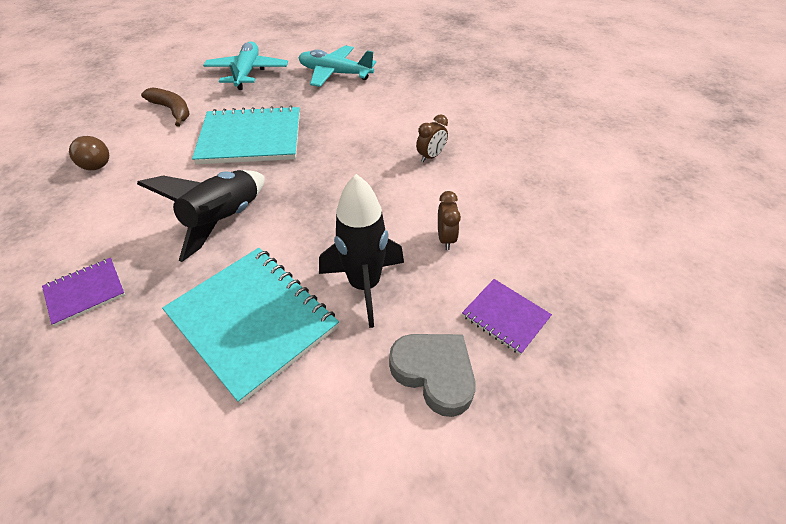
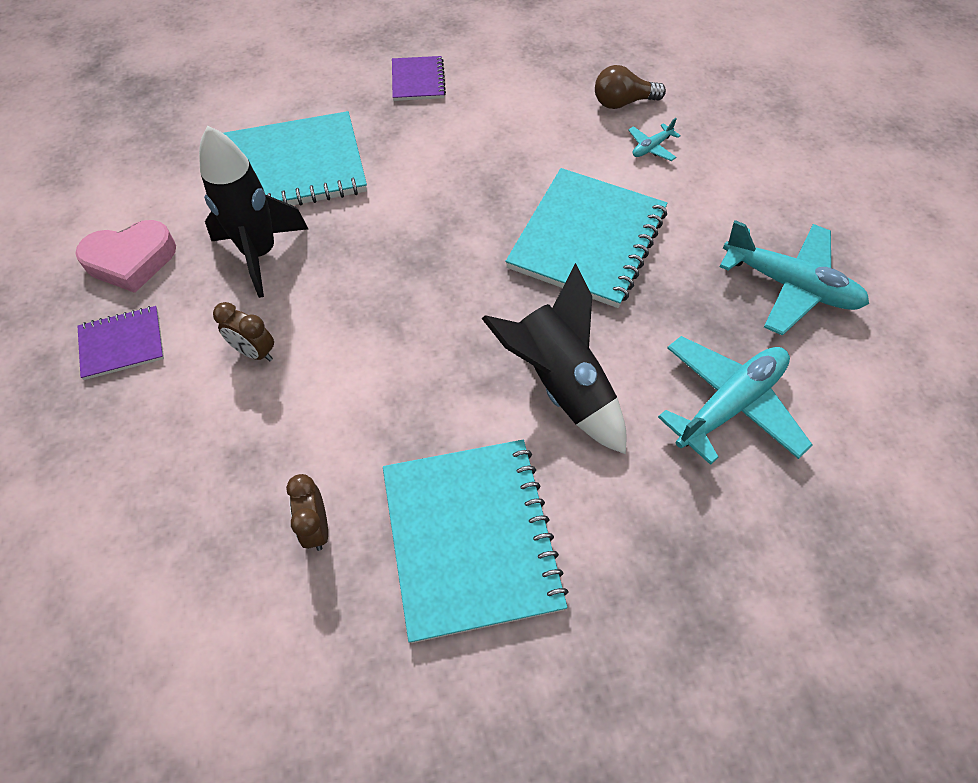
camera: 120 degrees right, 10 degrees up
(146, 137) = (651, 147): none -> turquoise plane
(172, 110) = (708, 180): brown banana -> none
(225, 220) = (441, 180): black rocket -> black rocket (560, 385)
(431, 156) = (406, 421): brown clock -> brown clock (317, 527)
(434, 373) = (131, 260): grey heart -> pink heart
(467, 117) = (470, 538): none -> turquoise notebook

